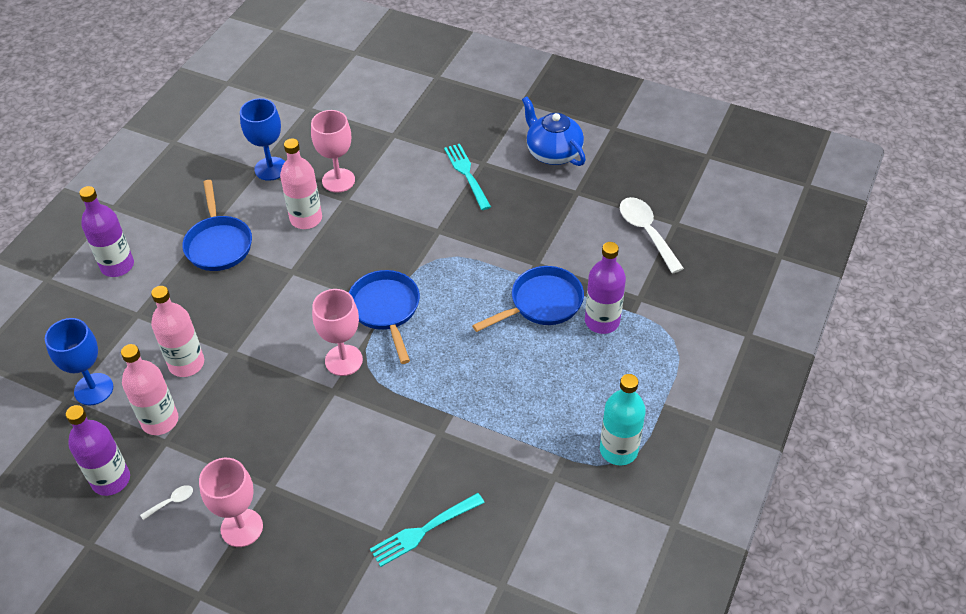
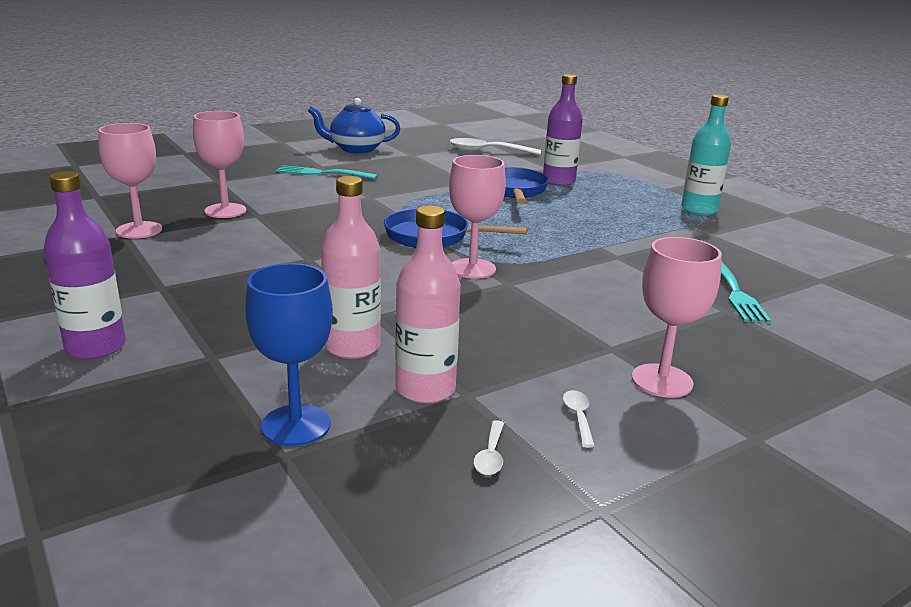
camera: 60 degrees left, 25 degrees down
(111, 480) = (490, 456): purple bottle -> white spoon
(218, 244) = (193, 280): blue pan -> none
(271, 169) = (139, 230): blue goblet -> pink goblet
(306, 219) = (247, 235): pink bottle -> none

